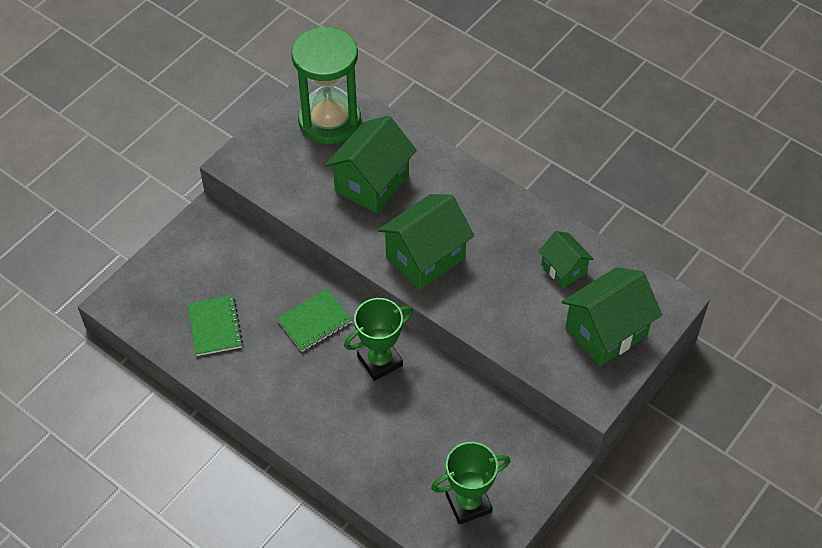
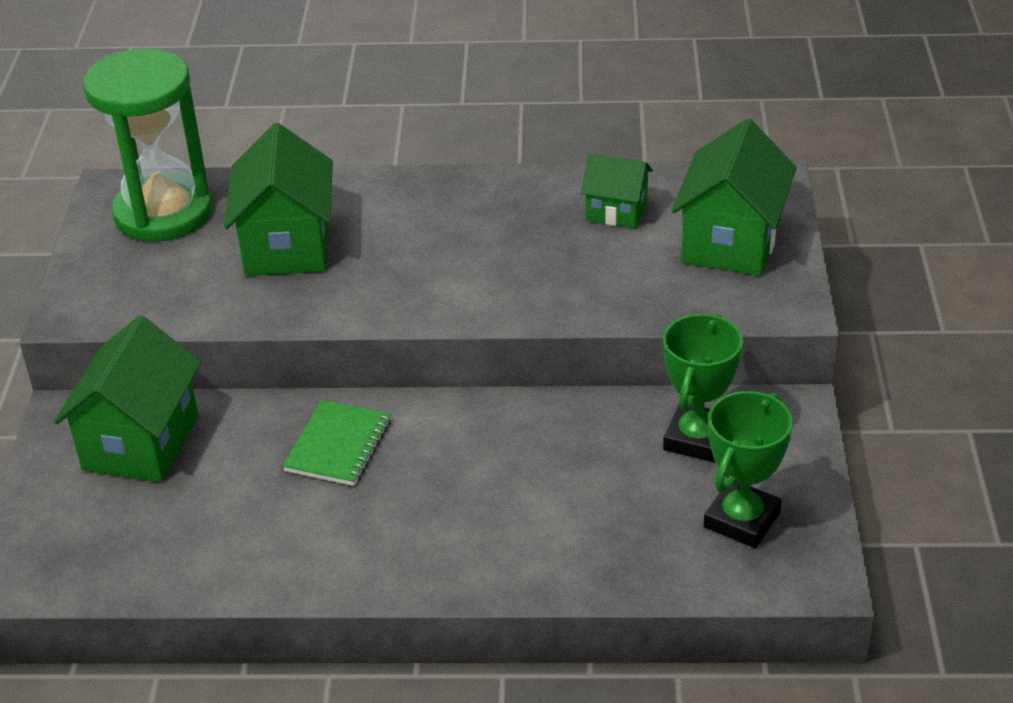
camera: 35 degrees left, 15 degrees down
(215, 327) = (199, 526): green notebook -> none
(380, 361) = (470, 439): green trophy -> green trophy (697, 439)
(425, 257) = (436, 282): green house -> green house (141, 443)

